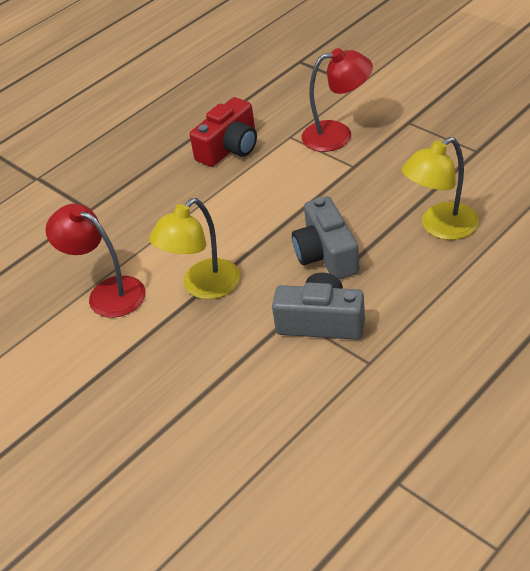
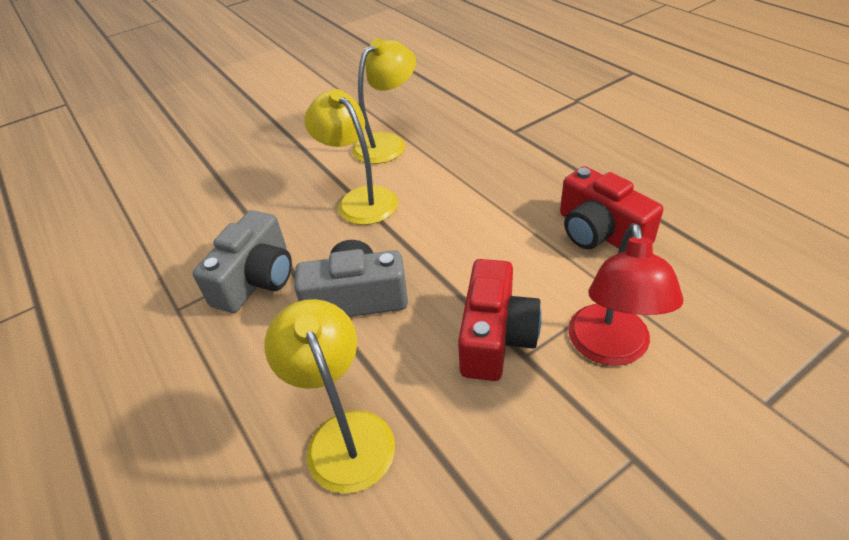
camera: 100 degrees right, 0 degrees up
(107, 293) = (387, 143): red lamp -> yellow lamp
(342, 180) = (495, 337): none -> red camera

